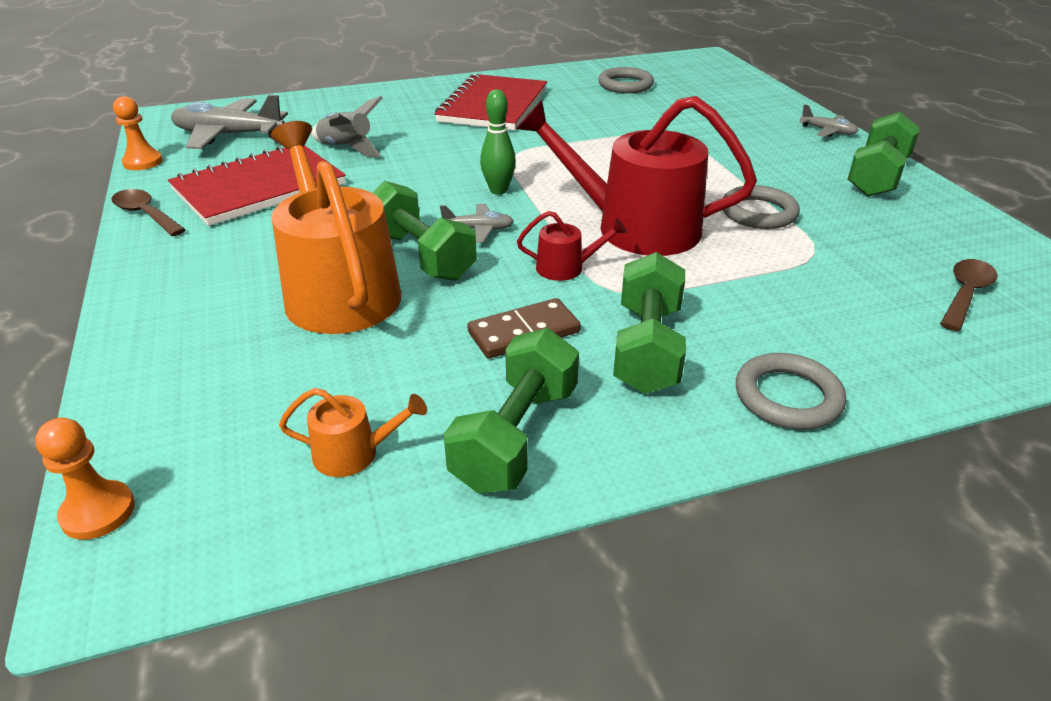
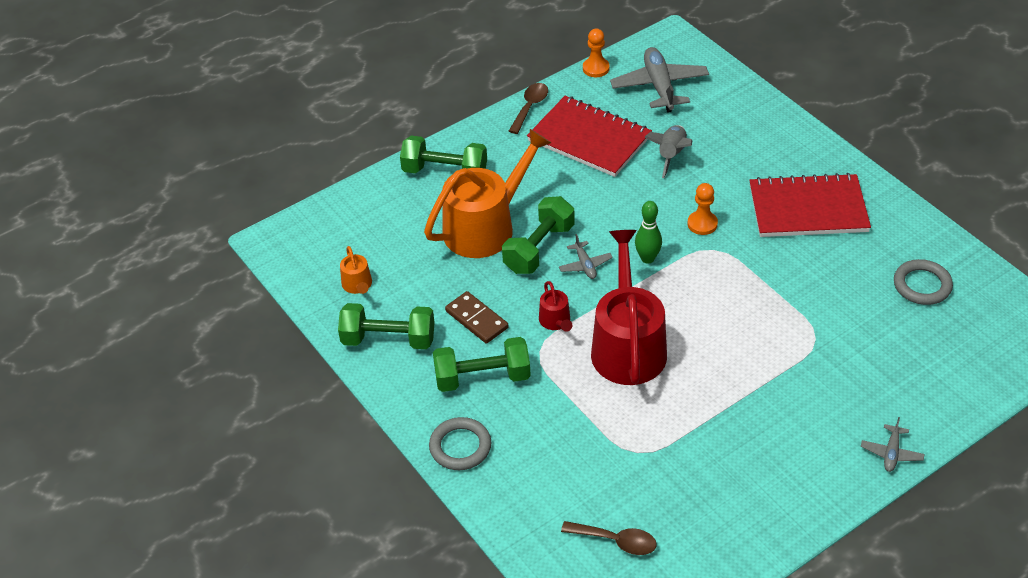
camera: 75 degrees right, 10 degrees up
(98, 512) = (299, 221): orange pawn -> orange pawn (702, 224)
(758, 213) = (687, 414): grey ring -> none
(877, 177) = (800, 491): green dumbbell -> green dumbbell (445, 172)

